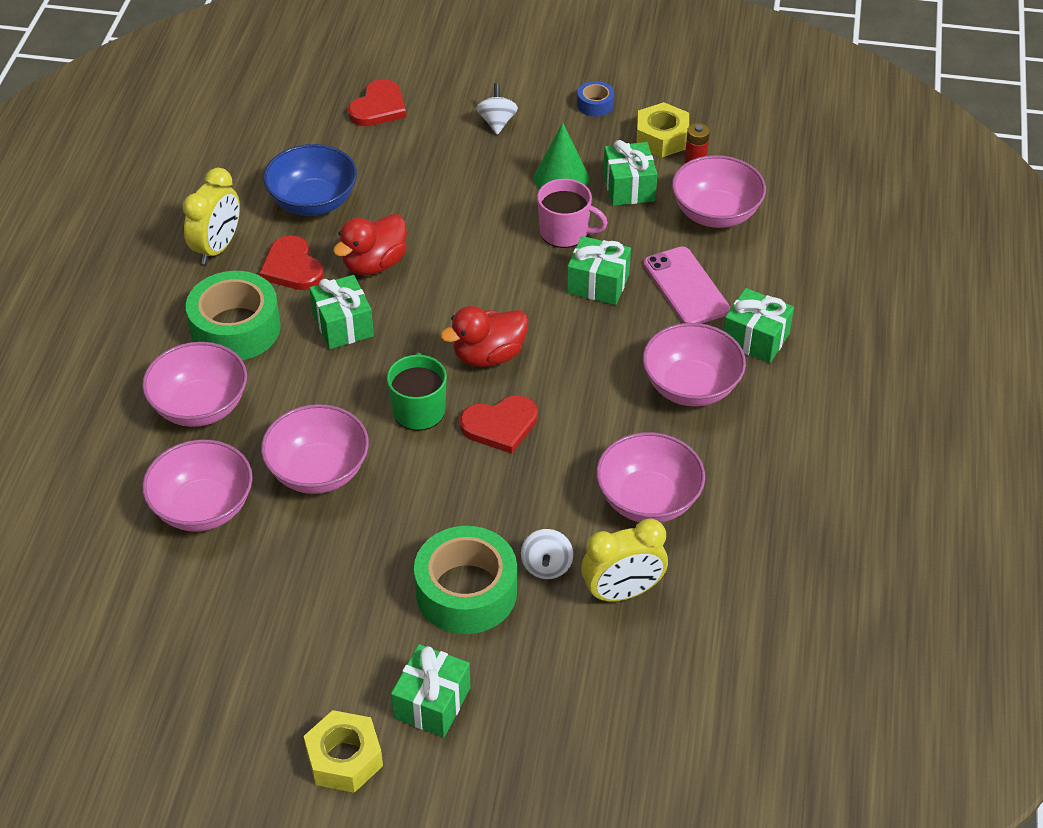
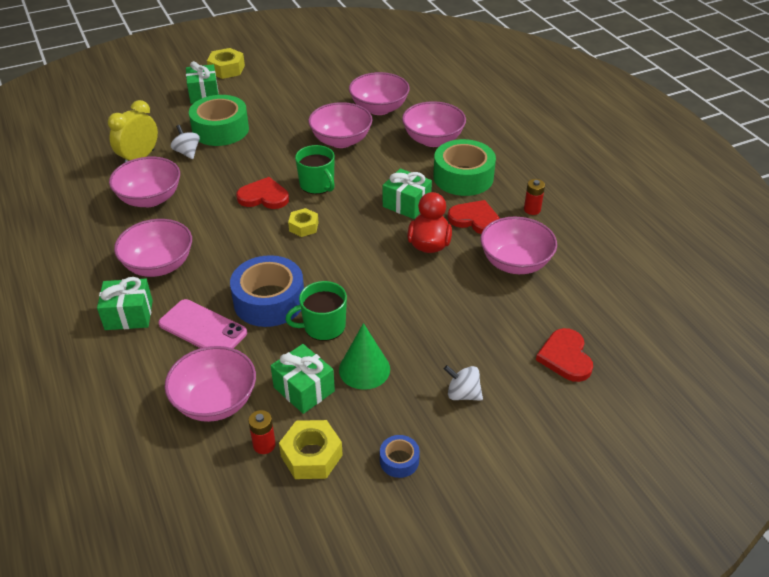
camera: 145 degrees right, 5 degrees down
(217, 248) = (532, 209): yellow clock -> red battery
(313, 202) = (515, 263): blue bowl -> pink bowl
(488, 355) = (303, 227): red duck -> yellow nut
(497, 122) = (462, 394): white spinning top -> white spinning top turned 150 degrees clockwise
(500, 425) = (264, 197): red heart -> red heart turned 60 degrees clockwise
(565, 232) = (323, 326): pink mug -> green mug
(598, 284) = (269, 301): green gift -> blue tape

